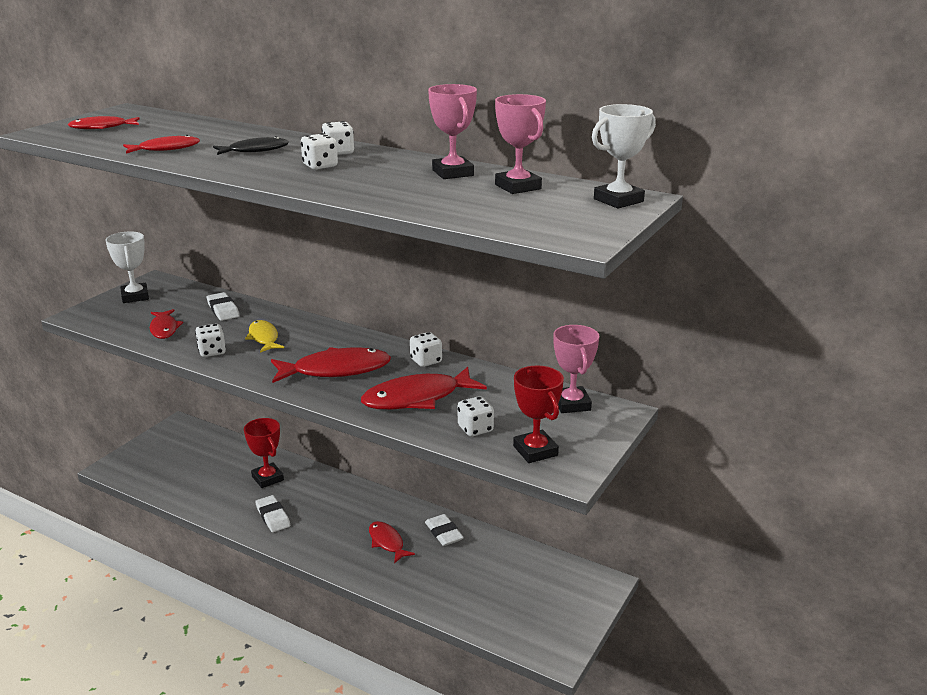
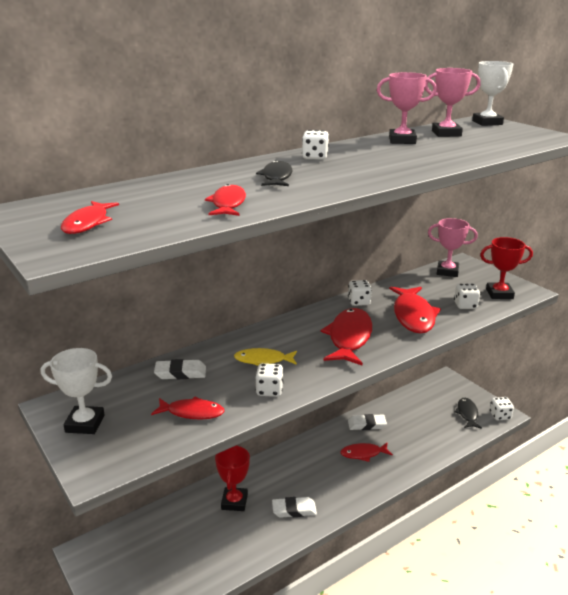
camera: 65 degrees left, 0 degrees up
(267, 478) = (234, 502): red trophy -> red trophy turned 75 degrees counterclockwise
(320, 166) = (350, 165): white dice -> white dice (500, 416)
(530, 617) = (467, 414): none -> black fish

